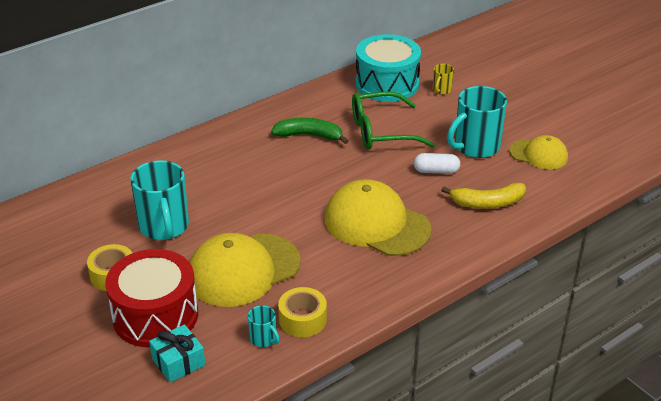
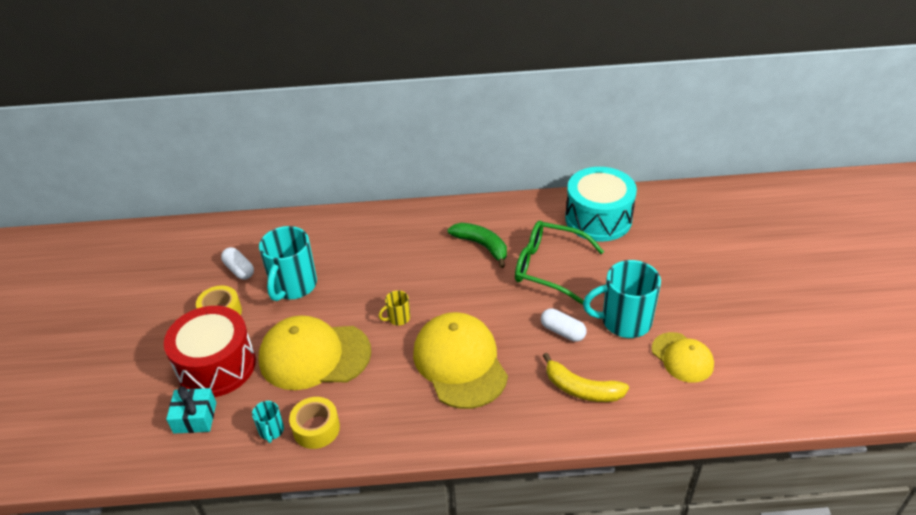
camera: 35 degrees right, 5 degrees up
(93, 235) = (239, 270): none -> white capsule
(441, 90) = (646, 245): yellow mug -> yellow mug (398, 318)

